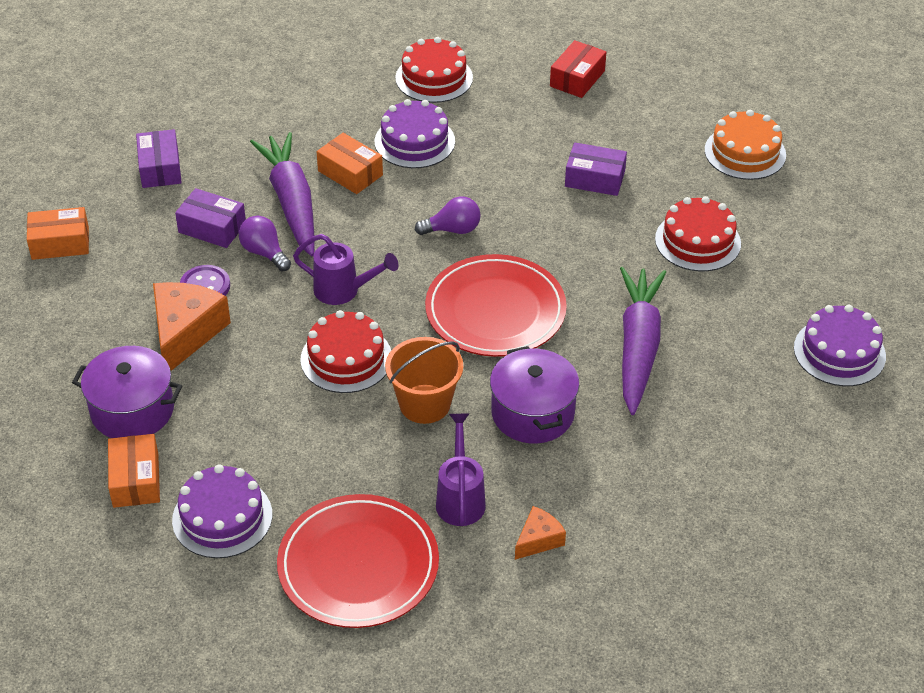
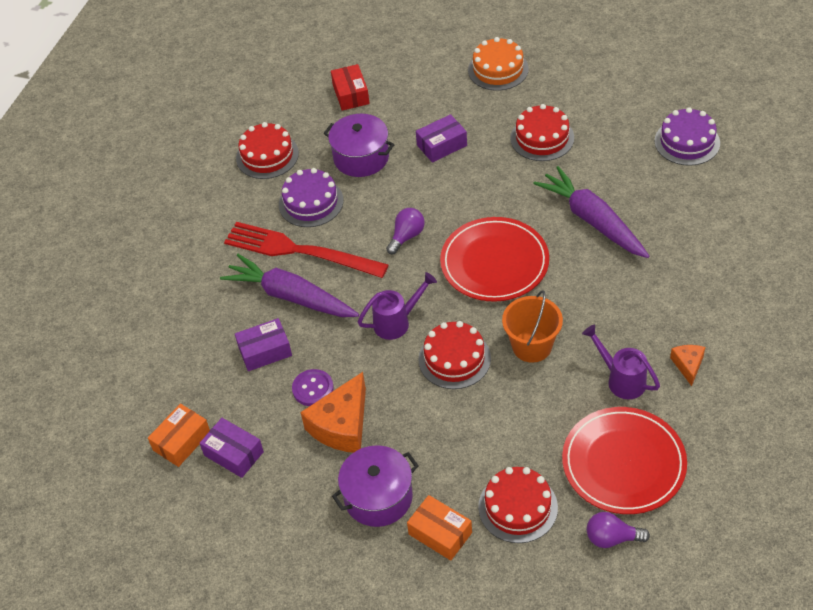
camera: 40 degrees left, 5 degrees up
(160, 168) = (177, 342): purple box -> purple box (233, 453)
(185, 333) = (342, 425): orange cheese -> orange cheese turned 120 degrees counterclockwise
(222, 517) = (518, 507): purple cake -> red cake
(264, 253) = (319, 339): purple light bulb -> purple light bulb (612, 538)
(350, 173) = (300, 251): orange box -> red fork
(532, 413) = (592, 301): purple pot -> purple pot (361, 157)

